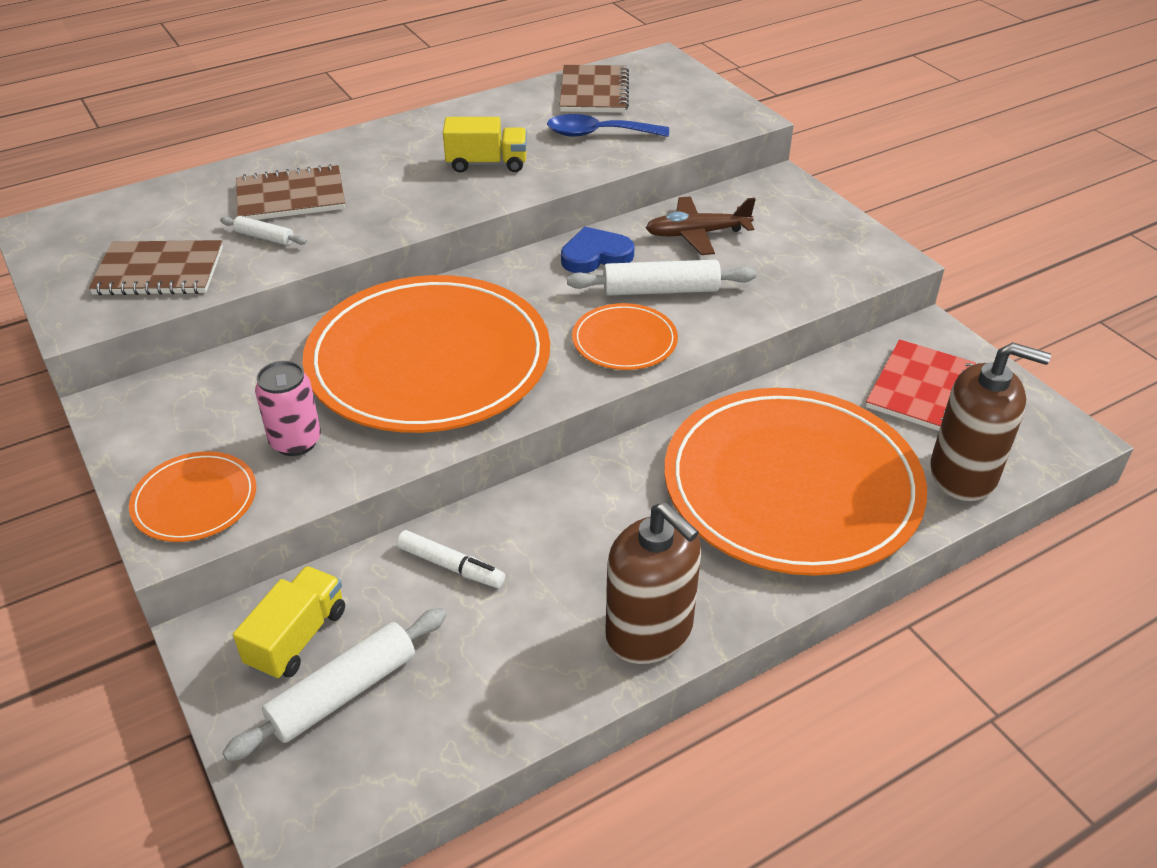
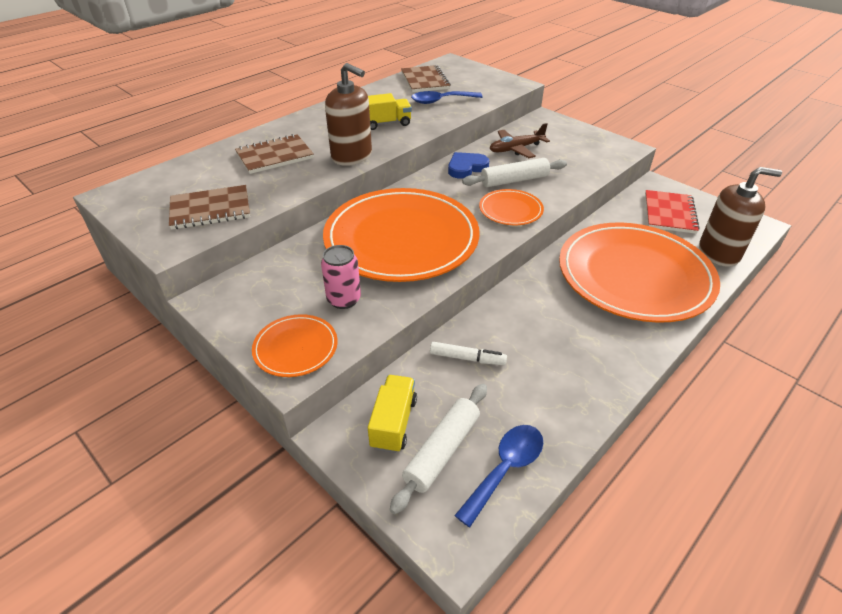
camera: 15 degrees left, 0 degrees up
(264, 237) = (270, 180): white rolling pin -> none
(418, 739) = (505, 469): none -> blue spoon
(649, 631) = (606, 372): brown soap dispenser -> brown soap dispenser (352, 156)

